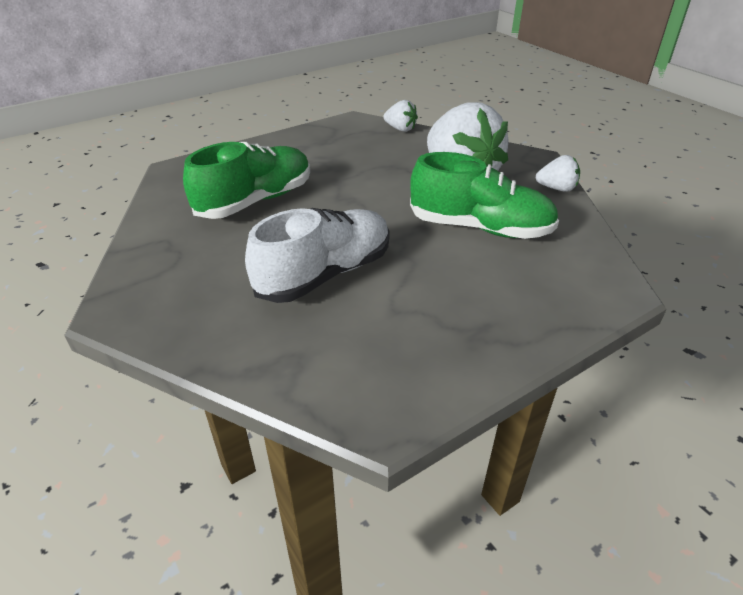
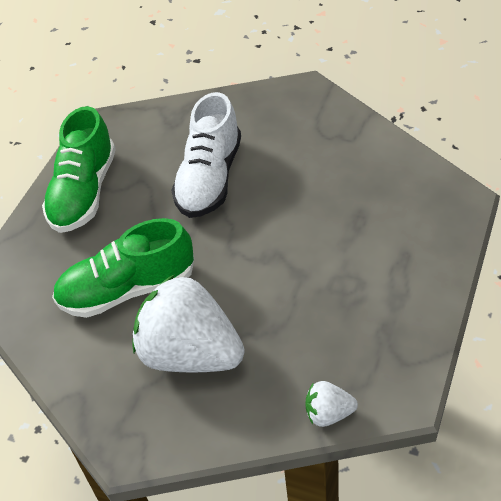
camera: 150 degrees right, 10 degrees up
(255, 201) = (340, 208): green shoe -> green shoe (84, 192)
(556, 188) = (81, 395): white strawberry -> none

